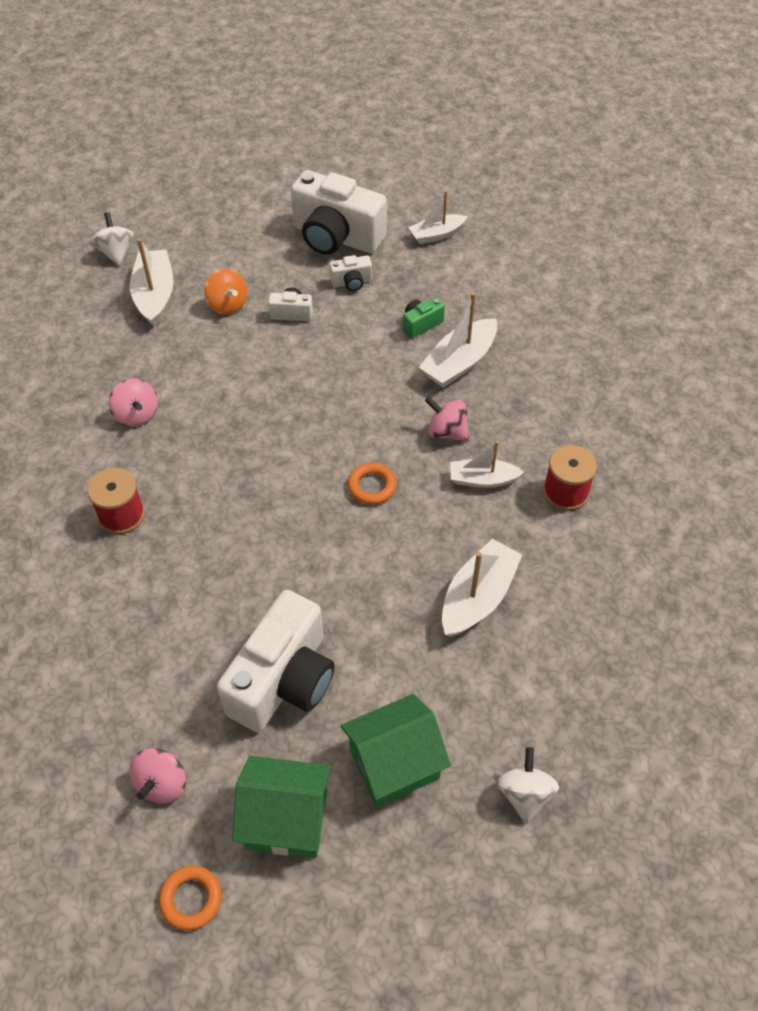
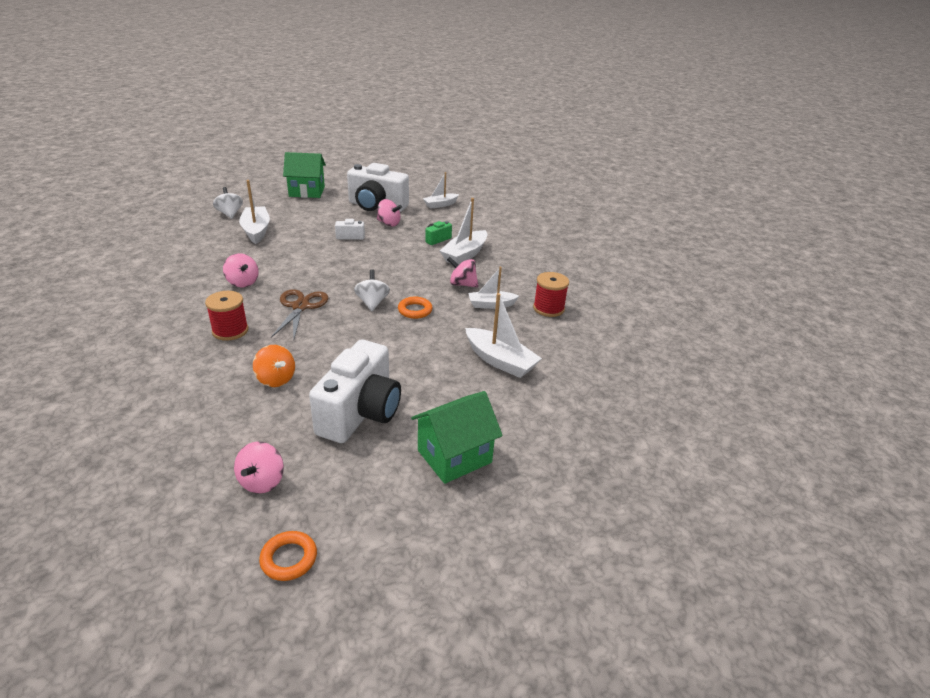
camera: 10 degrees left, 20 degrees down
(214, 470) = (300, 307): none -> brown scissors
(227, 305) = (306, 234): orange spinning top -> orange spinning top (276, 379)
(286, 819) = (370, 497): green house -> green house (307, 191)
(351, 282) = (389, 223): white camera -> pink spinning top
(478, 597) = (500, 361): white boat -> white boat turned 105 degrees clockwise
(525, 794) = (560, 467): white spinning top -> white spinning top (372, 303)

